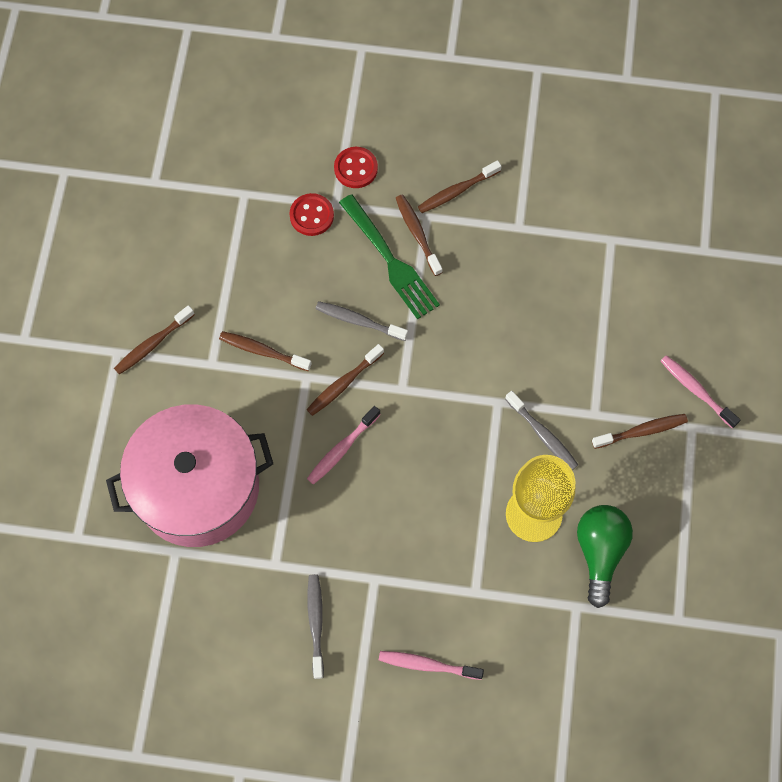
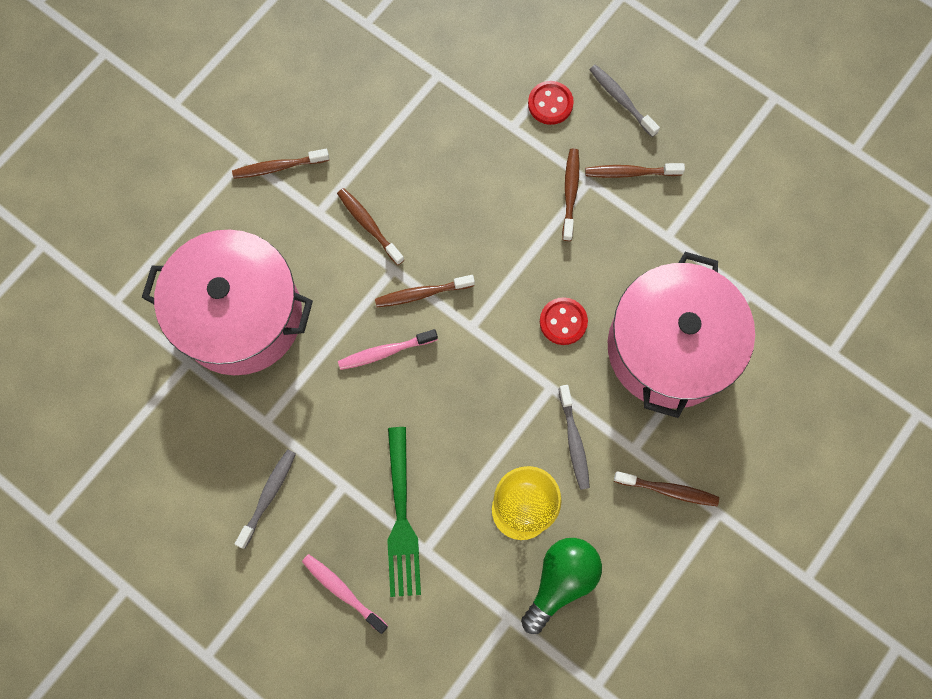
camera: 30 degrees right, 5 degrees up
(311, 215) = (485, 126): red button -> red button (563, 322)
(358, 321) = (469, 244): grey toothbrush -> grey toothbrush (621, 100)
(389, 260) = (530, 203): green fork -> green fork (401, 517)
(574, 317) = (669, 348): none -> pink pot
(696, 390) = (743, 481): pink toothbrush -> none

